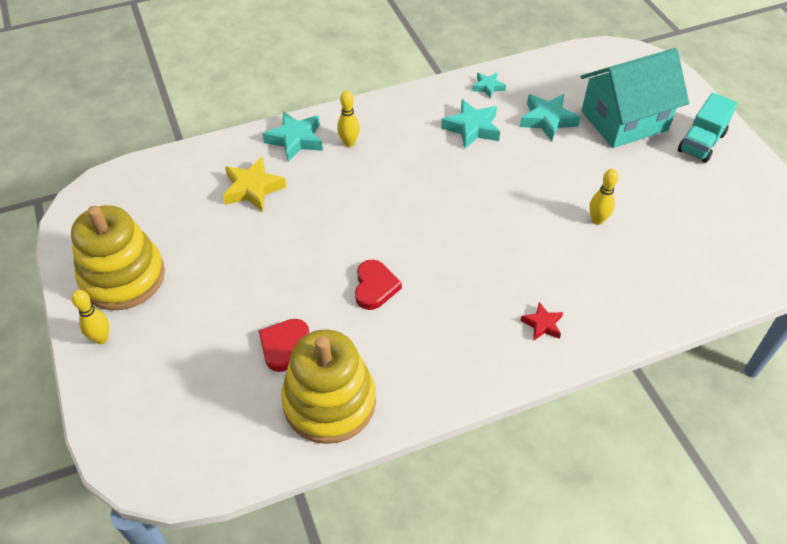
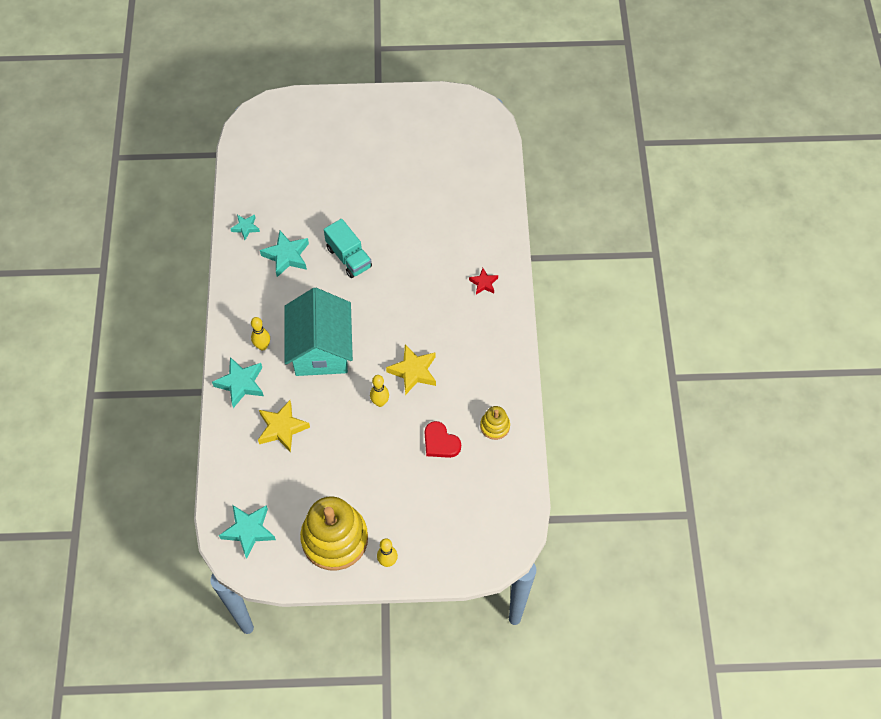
camera: 70 degrees left, 10 degrees up
(329, 402) = (495, 426): yellow stacking toy -> yellow stacking toy, size x0.47
(375, 287) = (413, 371): red heart -> yellow star
(547, 120) = (302, 203): turquoise star -> turquoise star (249, 531)
(597, 220) = (412, 214): yellow bowling pin -> yellow bowling pin (380, 402)
(624, 120) = (326, 155): turquoise house -> turquoise house (321, 349)
(701, 142) = (369, 119): turquoise truck -> turquoise truck (349, 257)

